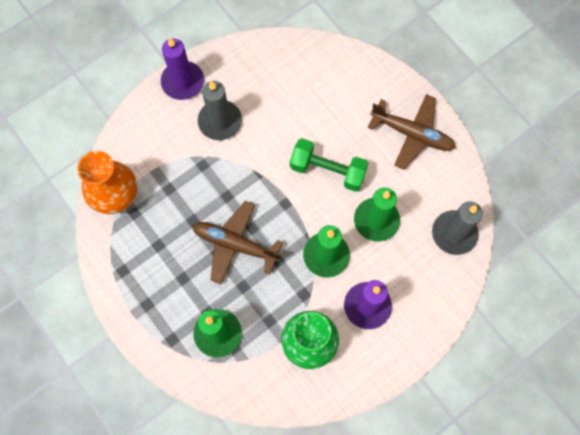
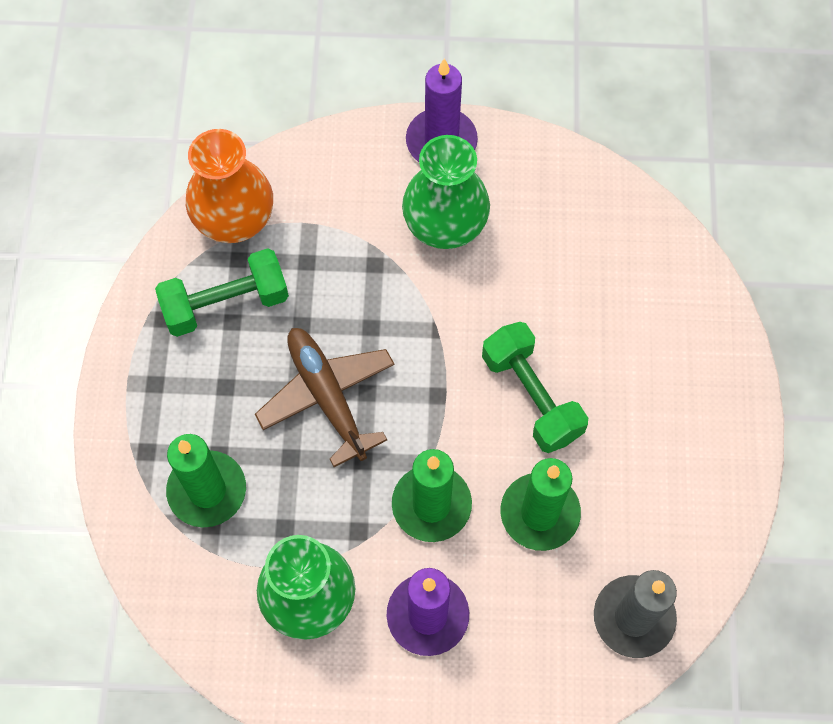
camera: 40 degrees right, 5 degrees down
(147, 239) = (226, 304): none -> green dumbbell
(220, 121) = (445, 226): grey candle -> green vase
(412, 134) = (692, 438): brown plane -> none

